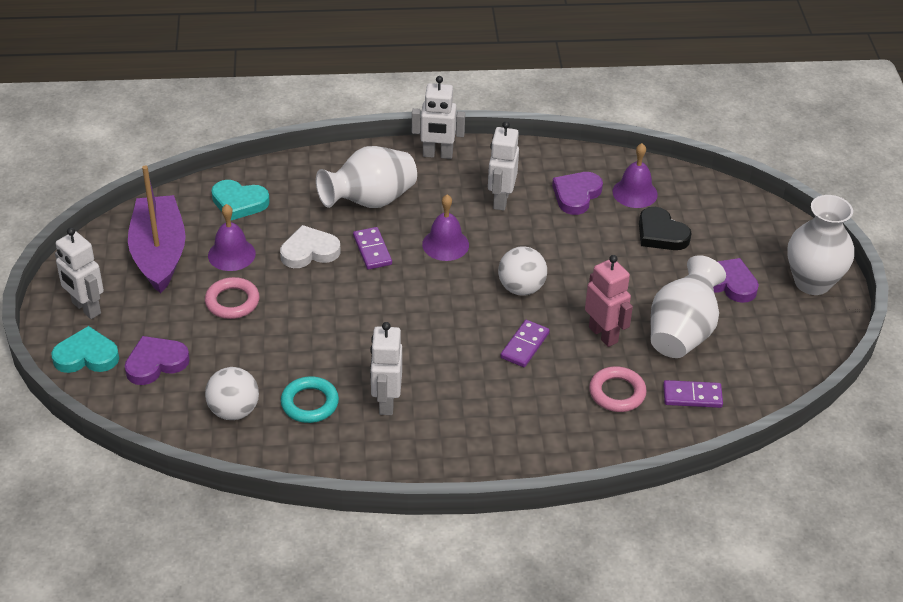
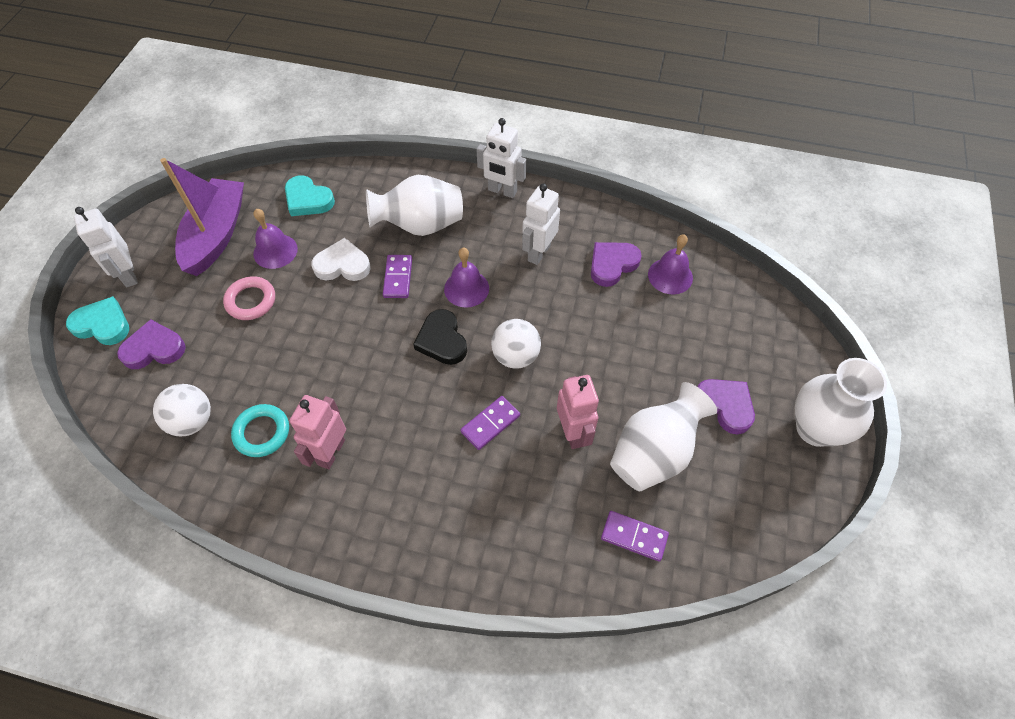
camera: 20 degrees right, 15 degrees up
(386, 402) = (331, 452): white robot -> pink robot
(617, 393) = (558, 508): pink ring -> none
(661, 234) = (678, 329): black heart -> black heart (442, 340)

